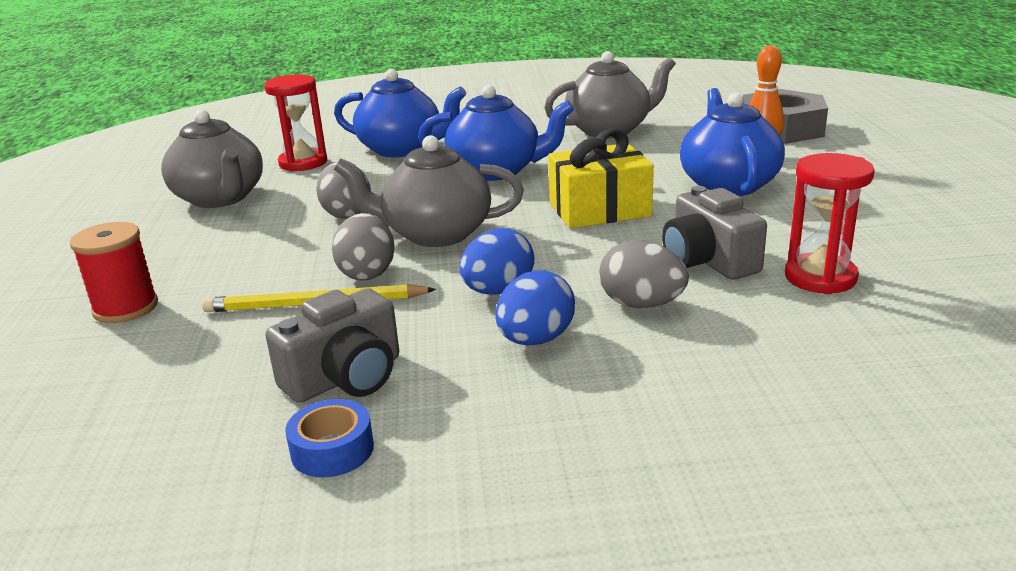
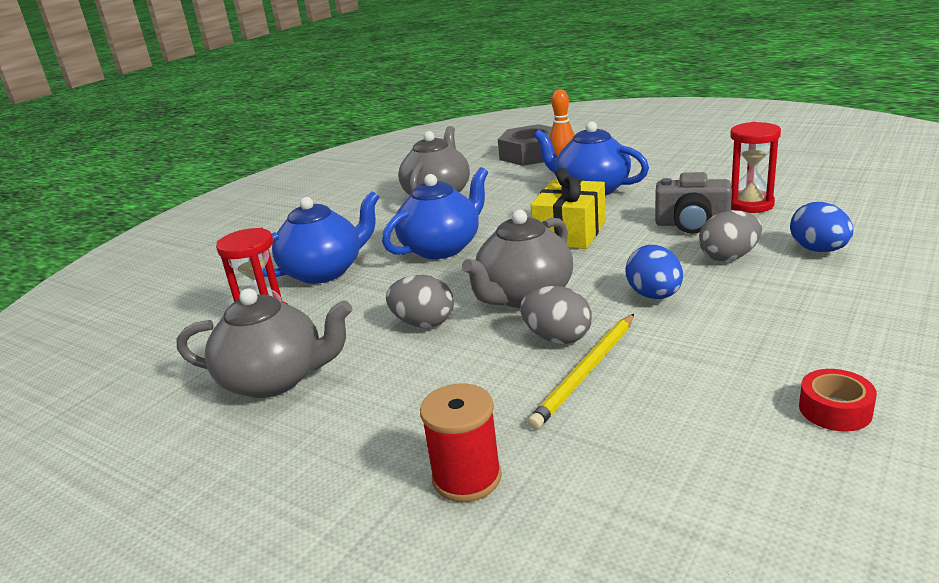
camera: 50 degrees left, 0 degrees up
(332, 450) = (835, 410): blue tape -> red tape
(346, 377) = (728, 383): grey camera -> none
(535, 340) = (742, 300): blue egg -> blue egg (818, 250)

